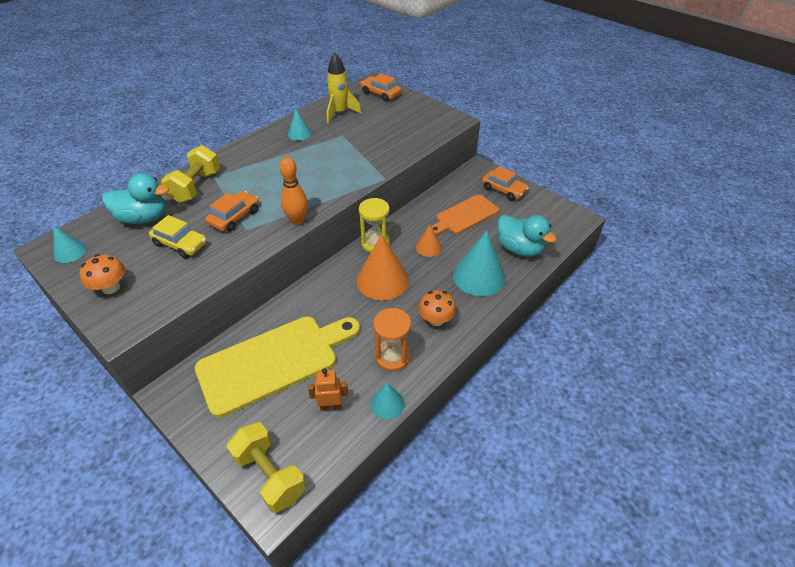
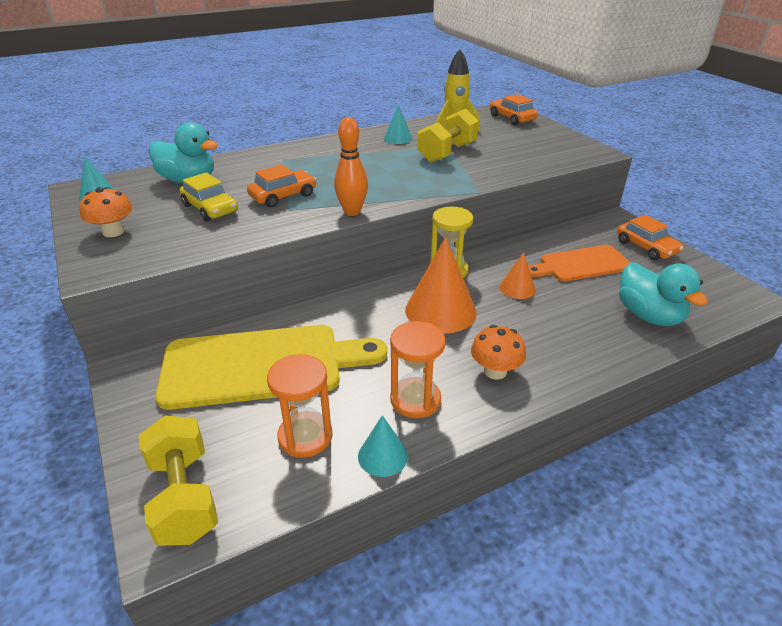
camera: 20 degrees right, 10 degrees down
(196, 187) = (259, 164): yellow dumbbell -> yellow dumbbell (447, 153)
(331, 406) = (305, 436): orange robot -> orange hourglass
(479, 276) = (577, 335): turquoise cone -> none

